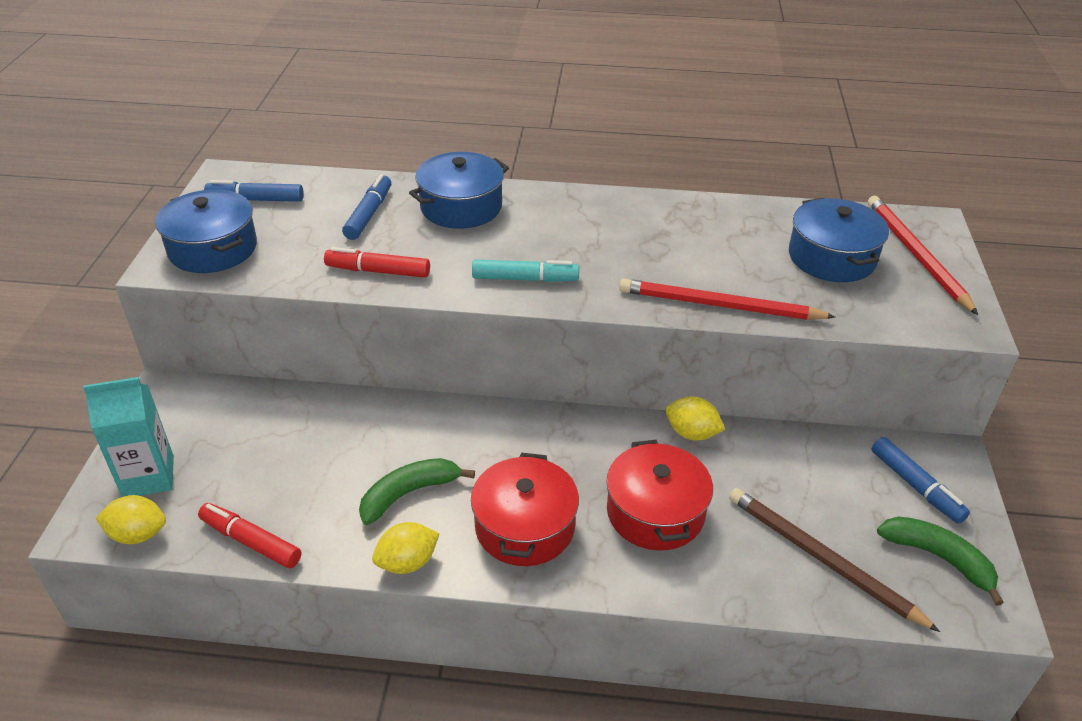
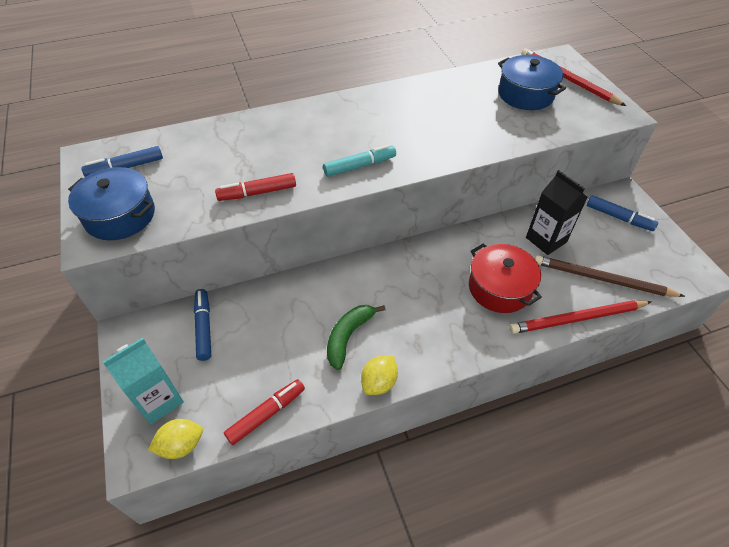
camera: 25 degrees left, 10 degrees up
(251, 541) = (266, 414): red marker -> red marker turned 135 degrees clockwise
(369, 214) = (219, 153): blue marker -> blue marker (204, 327)
(461, 207) = (280, 128): blue pot -> none
(524, 526) = (433, 328): red pot -> none
(691, 433) = (487, 231): yellow lemon -> none
(719, 305) = (487, 145): red pencil -> red pencil (577, 319)
(773, 475) = (546, 240): none -> black carton
(938, 558) = (655, 254): green banana -> none

